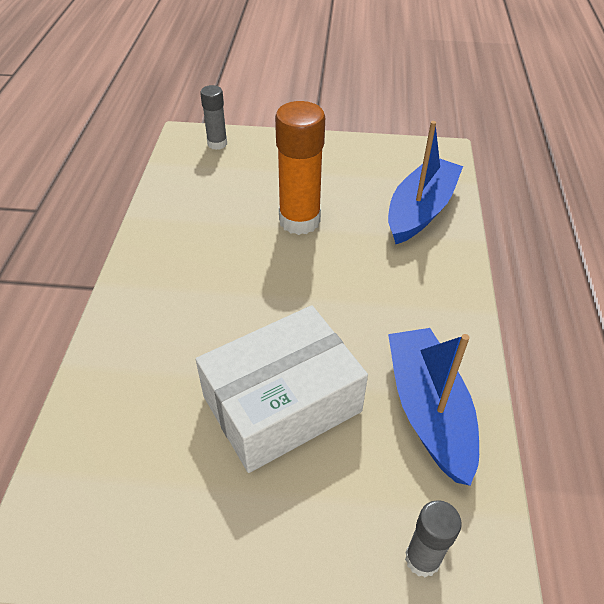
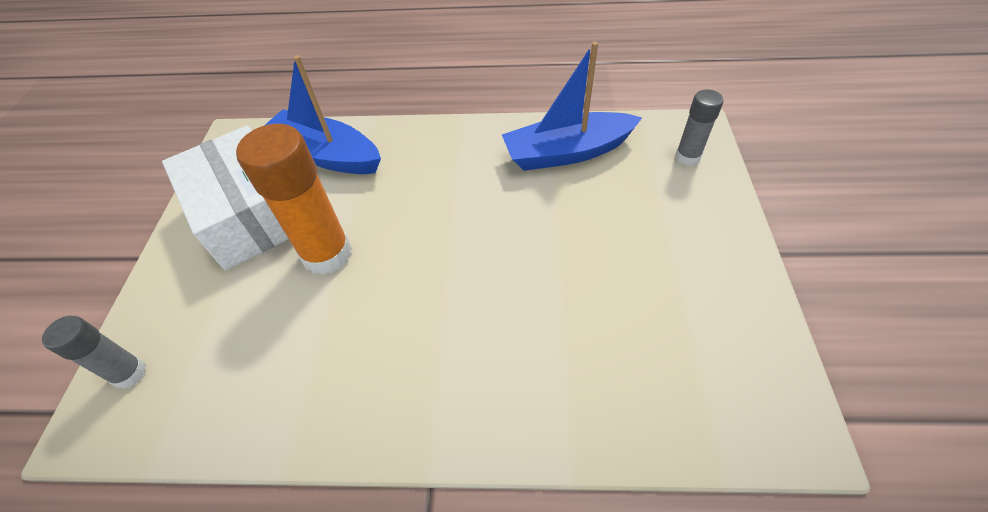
camera: 90 degrees left, 5 degrees up
(282, 403) = (582, 246): white box -> white box (250, 214)

